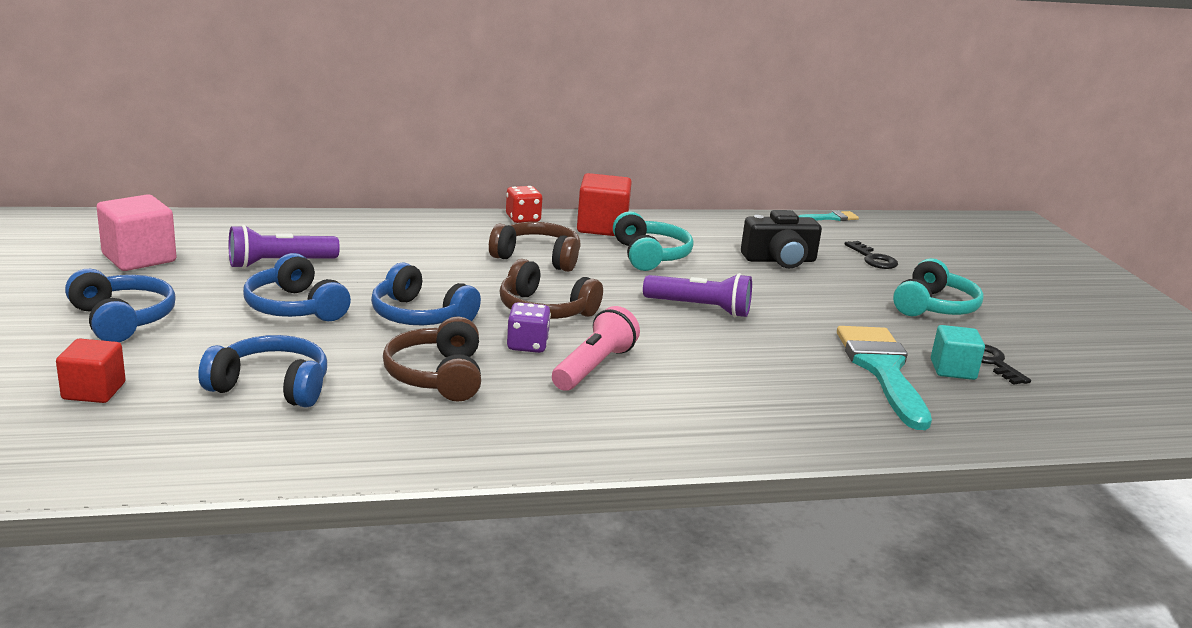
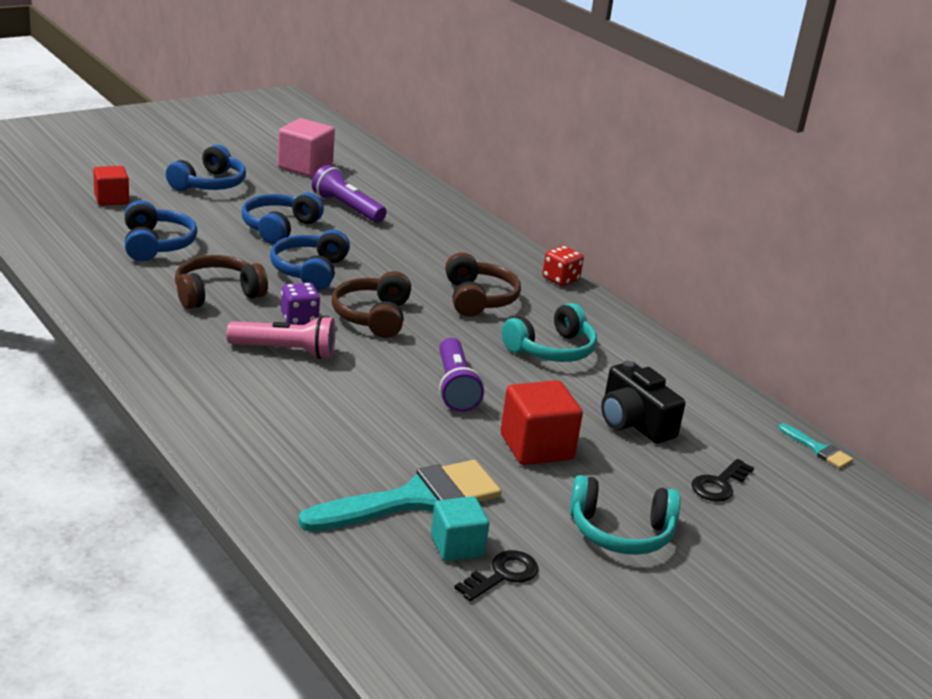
camera: 65 degrees right, 5 degrees up
(602, 227) = (592, 318): red cube -> red cube (536, 447)

